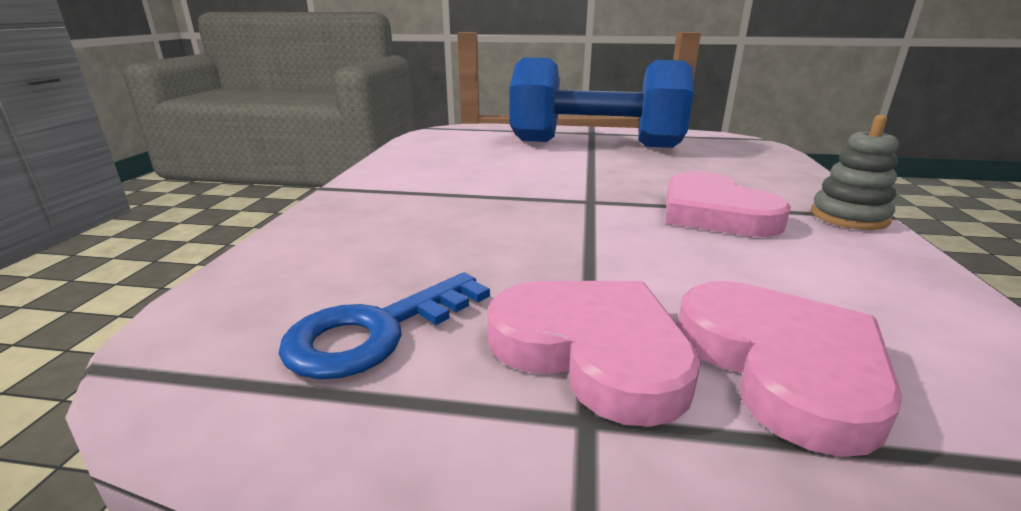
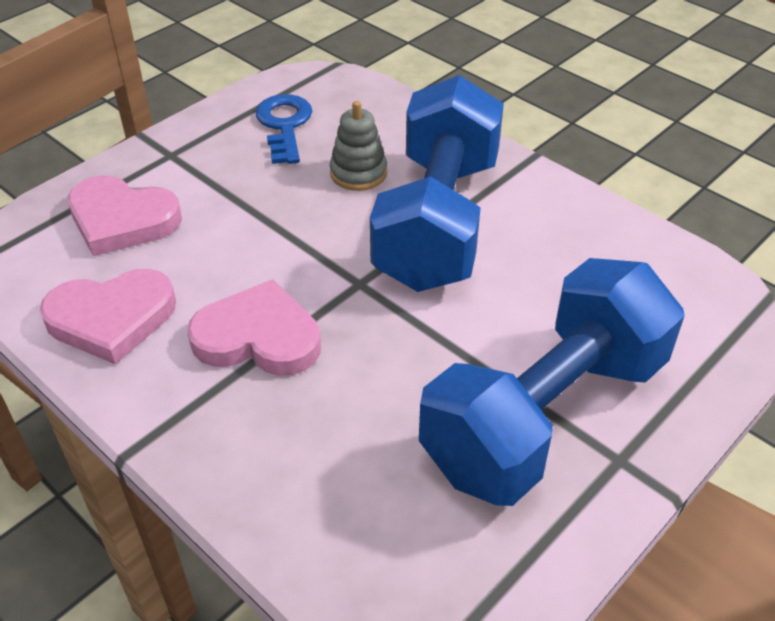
camera: 125 degrees right, 20 degrees up
(471, 195) = (438, 221): none -> blue dumbbell
(592, 350) = (198, 175): pink heart -> pink heart (111, 318)
(849, 217) = (157, 418): grey stacking toy -> grey stacking toy (358, 173)

